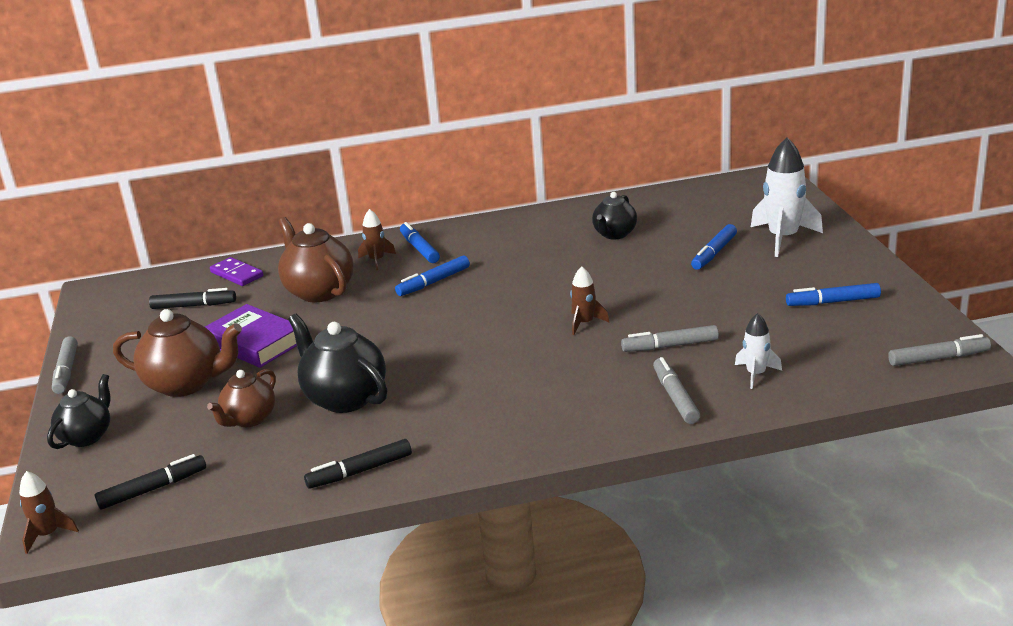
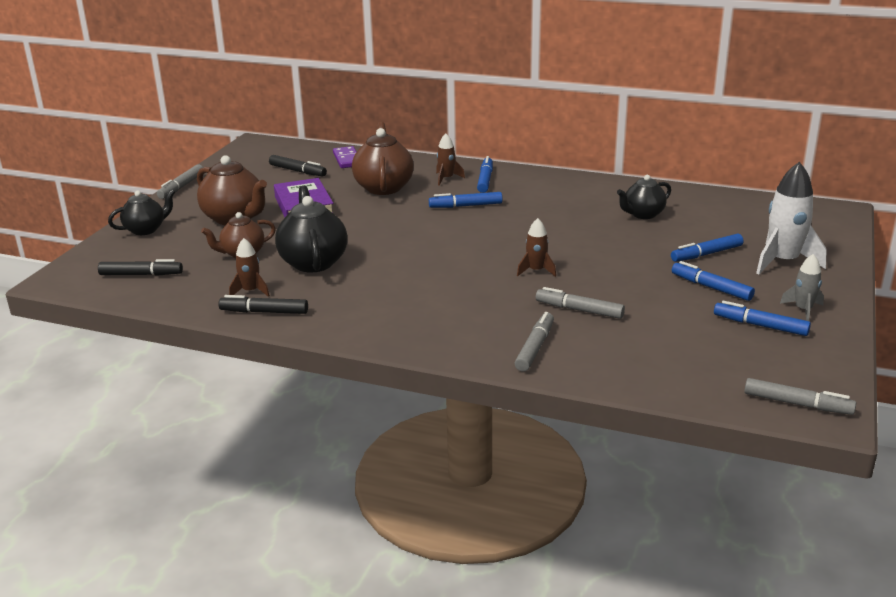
camera: 30 degrees right, 0 degrees up
(48, 534) = (60, 278): brown rocket -> brown rocket (250, 291)
(754, 282) = (711, 287): none -> blue marker
(756, 374) = (620, 355): white rocket -> none
(848, 275) = (803, 310): none -> grey rocket

